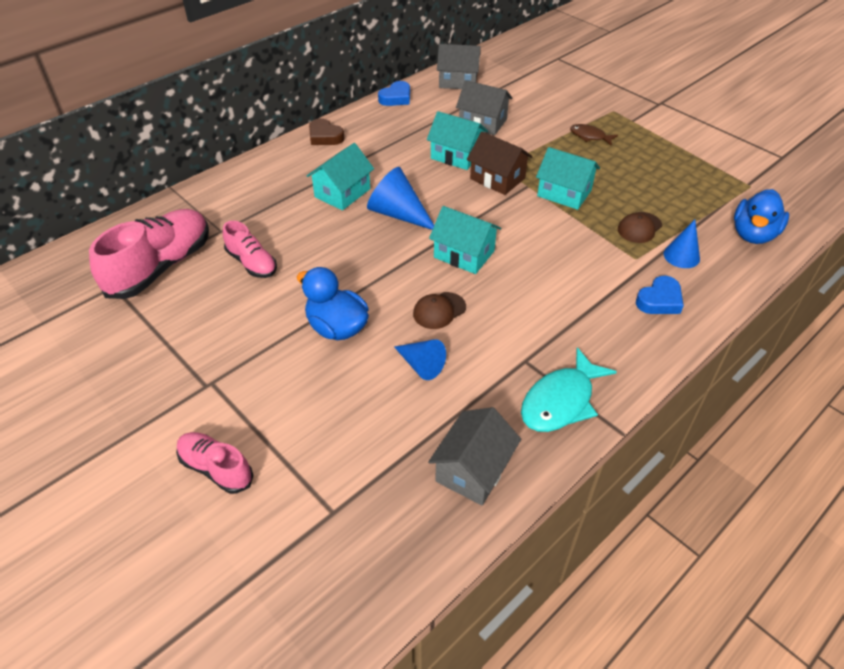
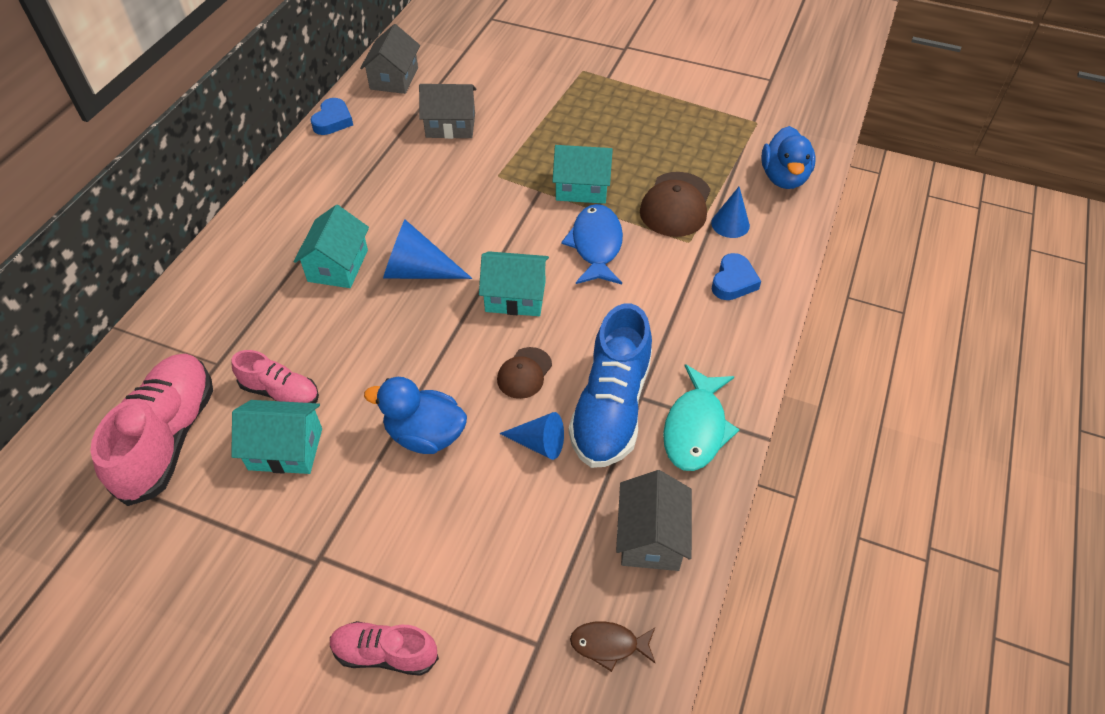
camera: 25 degrees left, 5 degrees up
(325, 136) = (275, 198): brown heart -> none
(456, 155) = (443, 177): turquoise house -> turquoise house (285, 449)
(458, 81) = (394, 78): grey house -> grey house turned 60 degrees counterclockwise
(496, 360) = (611, 407): none -> blue shoe
(497, 178) = (503, 192): brown house -> none
(552, 237) = (596, 245): none -> blue fish
(589, 136) = (574, 110): brown fish -> brown fish (609, 645)
(639, 228) = (676, 205): brown cap -> brown cap, size x1.67

